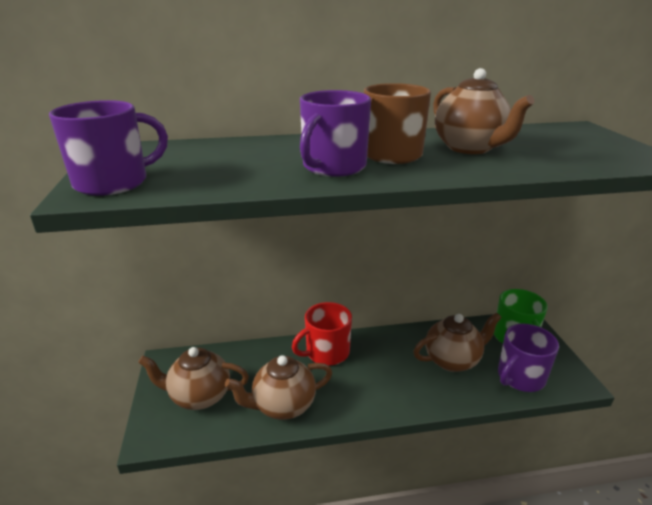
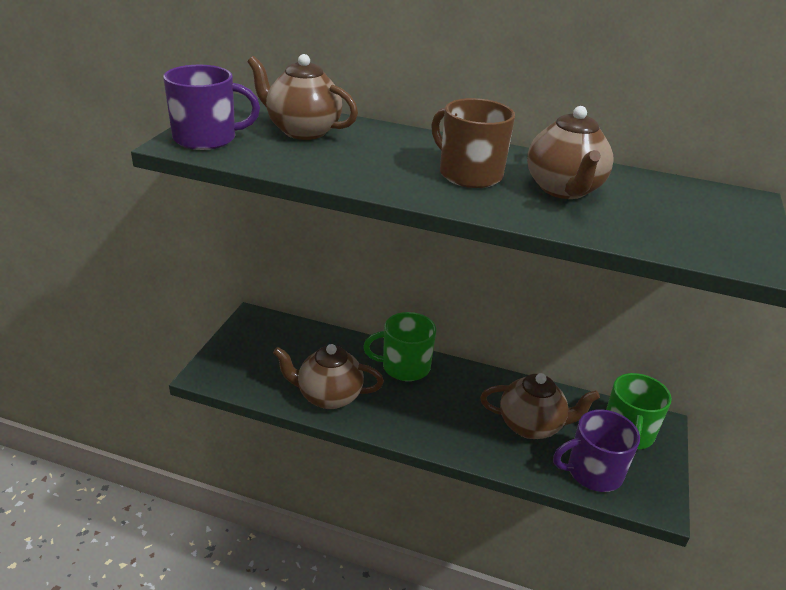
camera: 25 degrees right, 5 degrees up
(199, 396) = (263, 359): brown teapot -> brown teapot (302, 131)
(326, 352) = (404, 367): red mug -> green mug
(333, 167) = (397, 173): purple mug -> none

